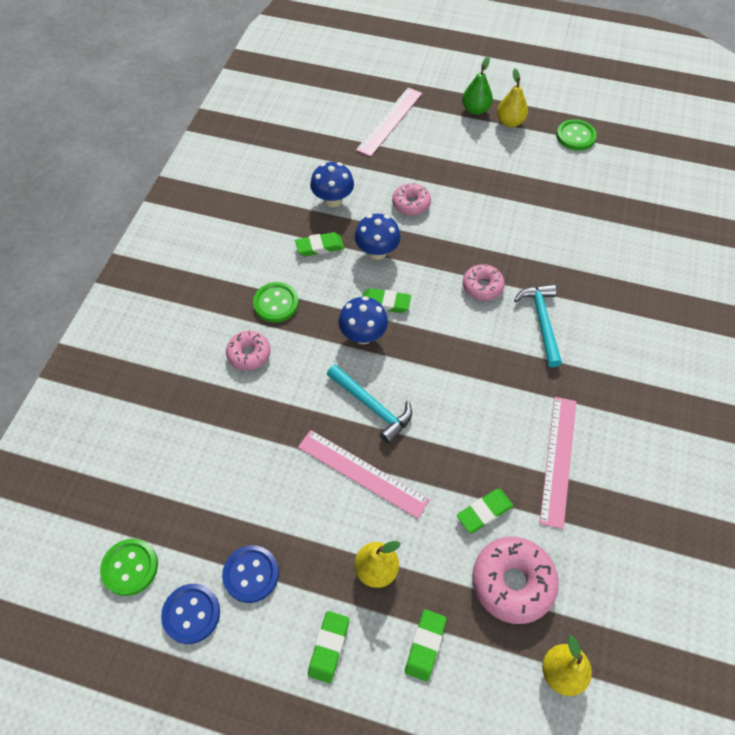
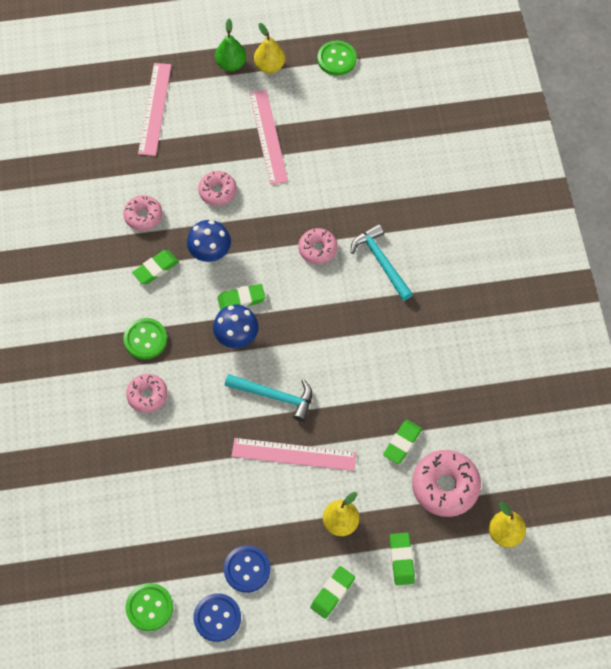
camera: 25 degrees left, 5 degrees up
(329, 647) = (332, 593): green eraser -> green eraser turned 45 degrees clockwise
(333, 200) = (143, 216): blue mushroom -> pink donut
(558, 460) = (441, 377): pink ruler -> pink ruler (268, 136)

